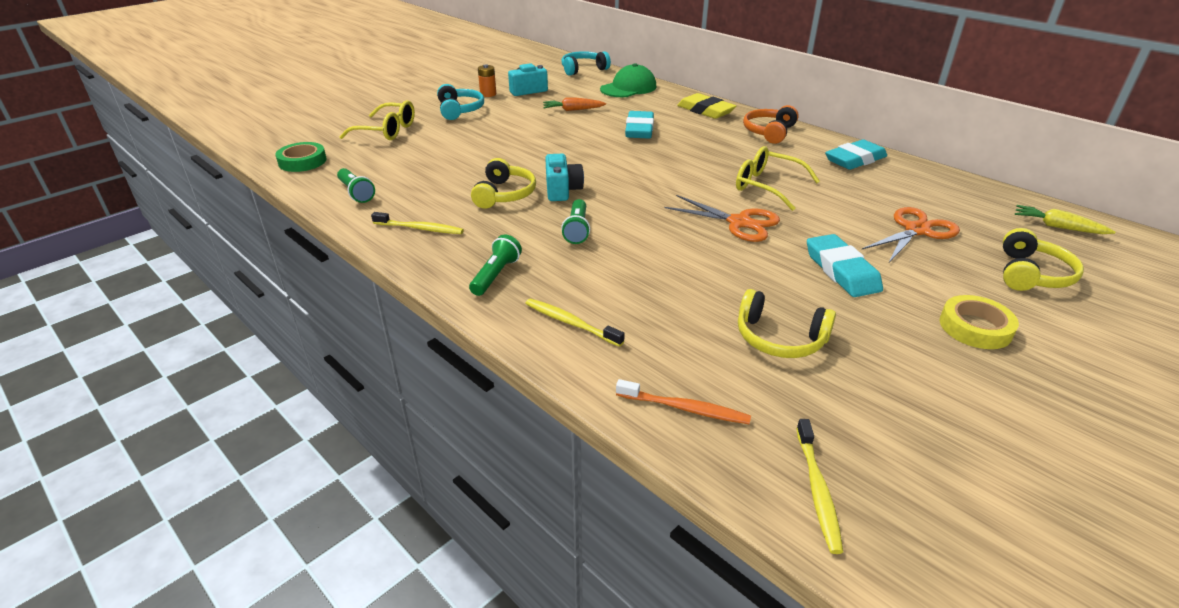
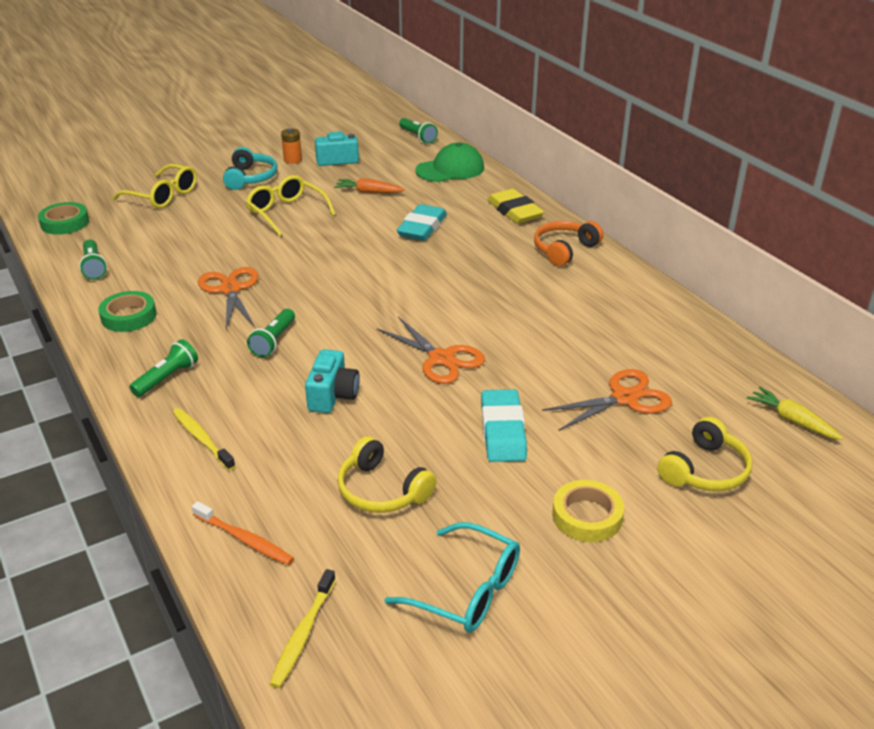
camera: 15 degrees right, 0 degrees up
(419, 228) = (129, 316): yellow toothbrush -> green tape
(504, 194) = (230, 289): yellow headphones -> orange scissors
(562, 190) = (290, 292): turquoise camera -> turquoise camera (333, 395)
(583, 69) = (418, 137): turquoise headphones -> green flashlight
(767, 186) = (506, 320): yellow glasses -> yellow glasses (286, 213)
(855, 160) = (633, 300): turquoise eraser -> none
(933, 413) = (466, 590): none -> turquoise glasses

